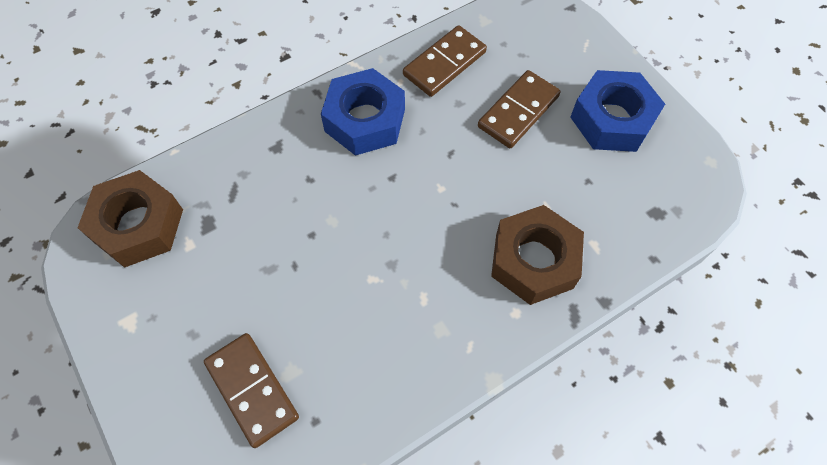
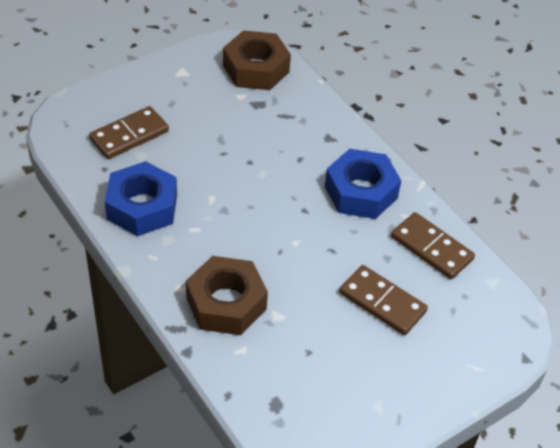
camera: 85 degrees right, 15 degrees down
(612, 119) = (381, 379): blue nut -> blue nut (142, 207)

